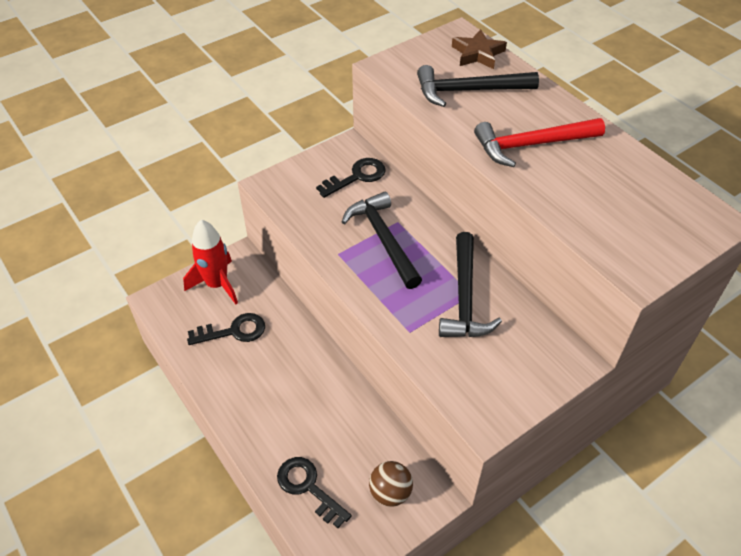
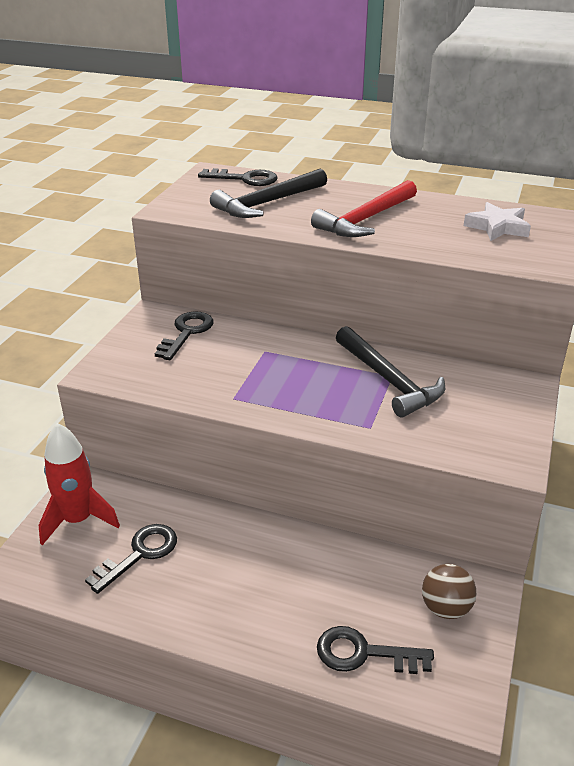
camera: 35 degrees left, 15 degrees down
(383, 239) = (266, 369): black hammer -> none
(478, 54) = (245, 179): brown star -> black key
(642, 205) = (497, 227): none -> white star

